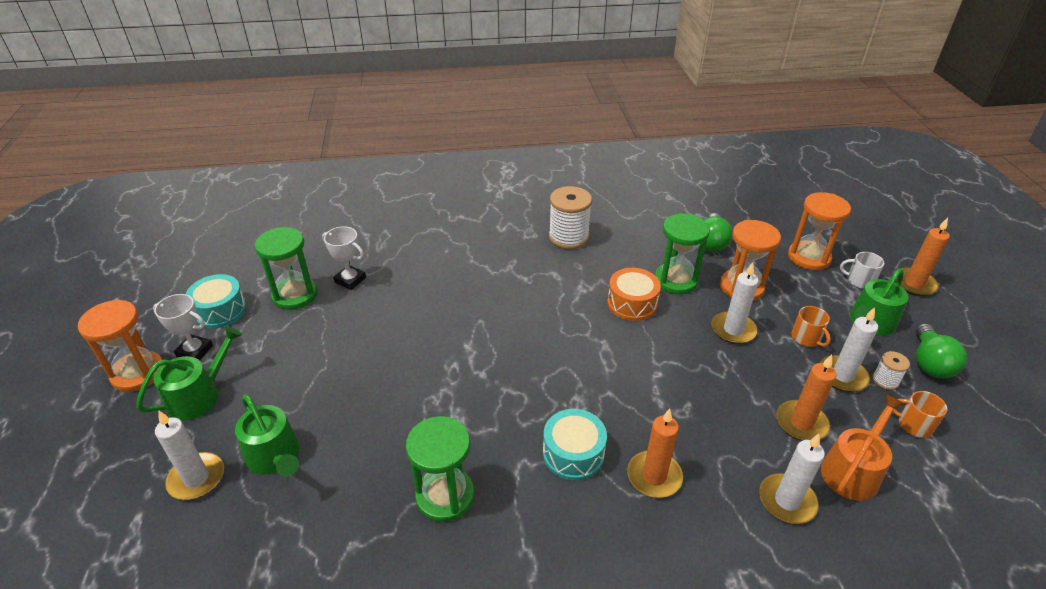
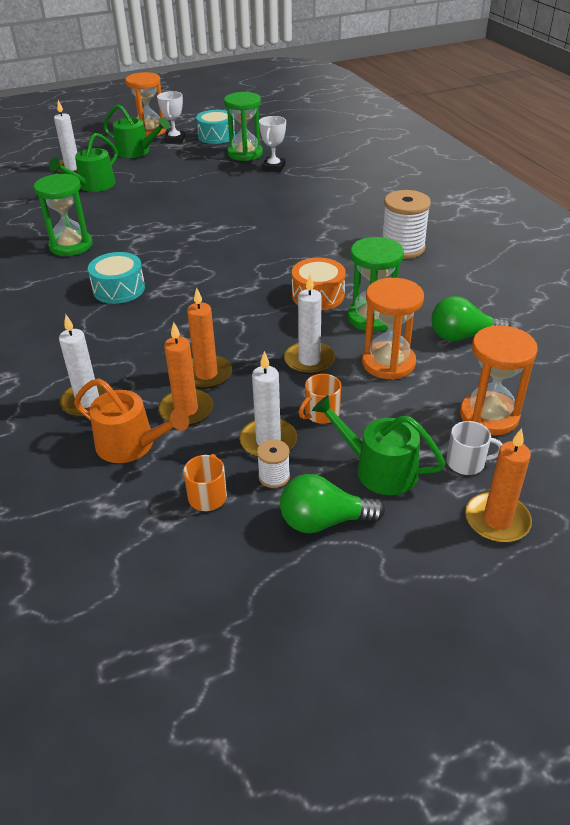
camera: 75 degrees right, 0 degrees up
(654, 476) = (103, 329): orange candle -> orange candle (206, 374)
(859, 281) = (466, 462): white mug -> white mug turned 90 degrees clockwise

